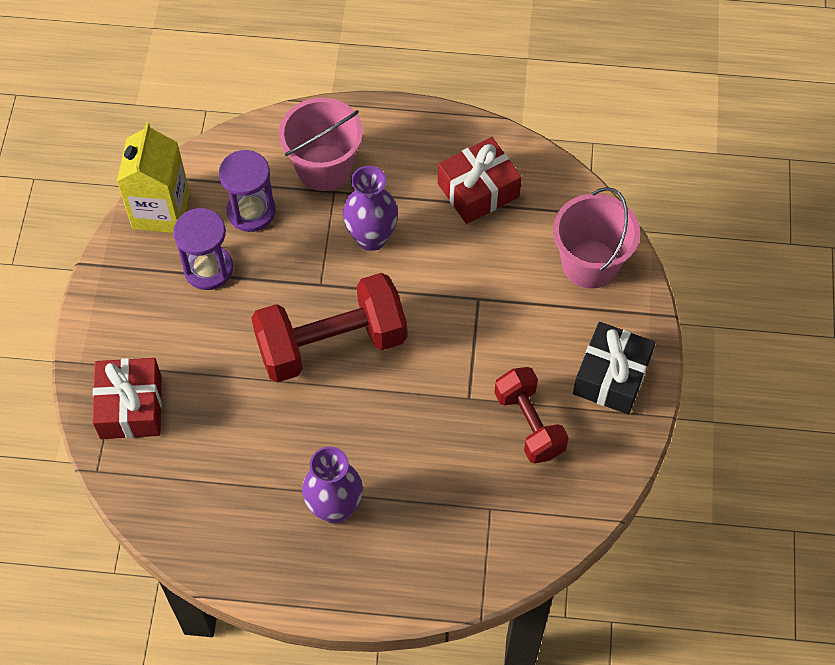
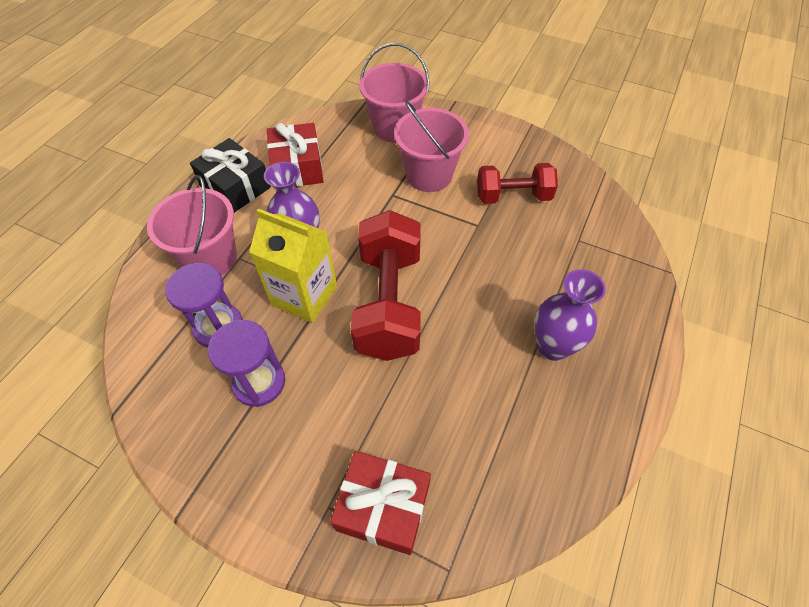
camera: 70 degrees left, 5 degrees down
(161, 210) = (165, 408): yellow carton -> yellow carton (304, 295)
(525, 326) = (429, 175): none -> pink bucket
(611, 376) = (490, 143): black gift -> black gift (235, 187)

